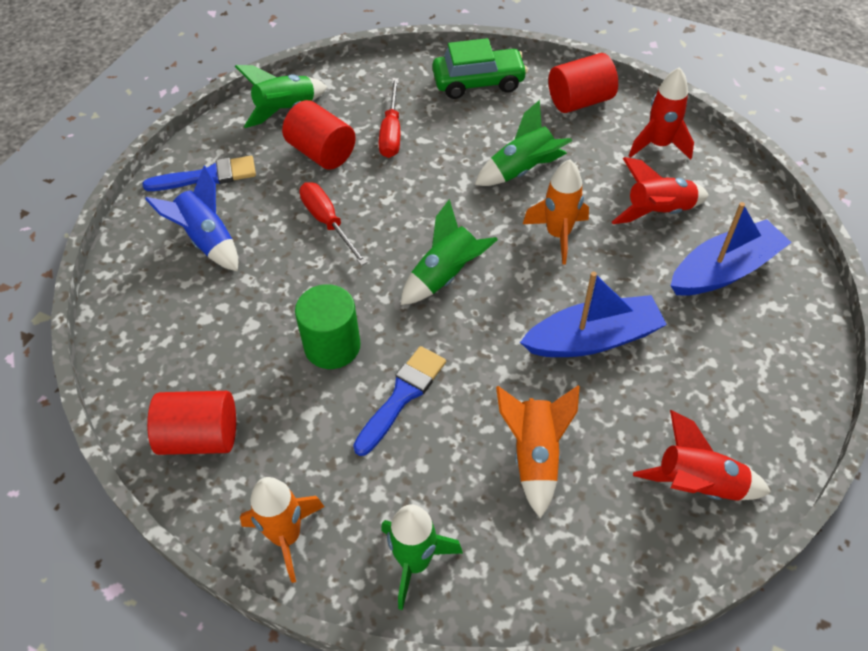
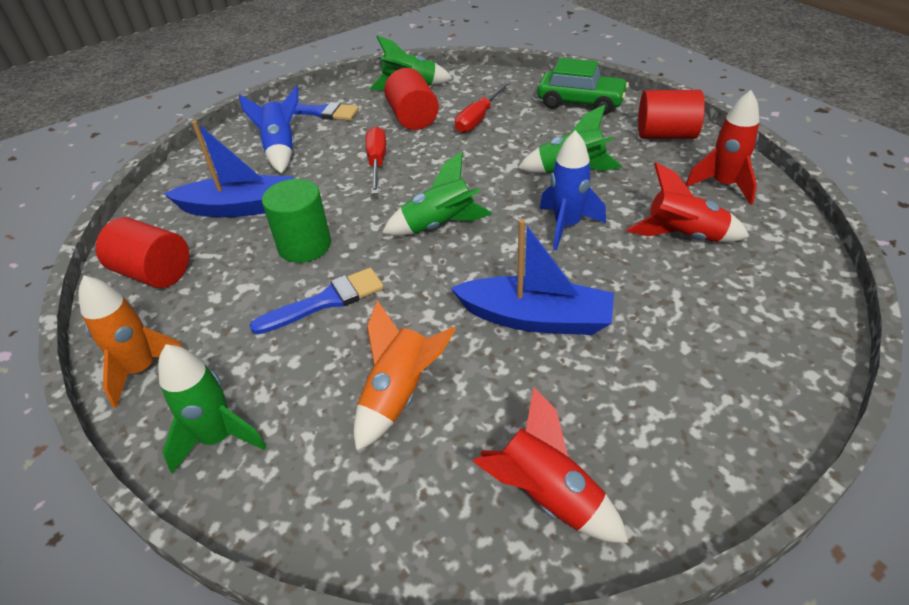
camera: 30 degrees right, 10 degrees down
(558, 235) = (567, 226): orange rocket -> blue rocket
(724, 270) = (724, 306): blue boat -> blue boat (240, 207)

